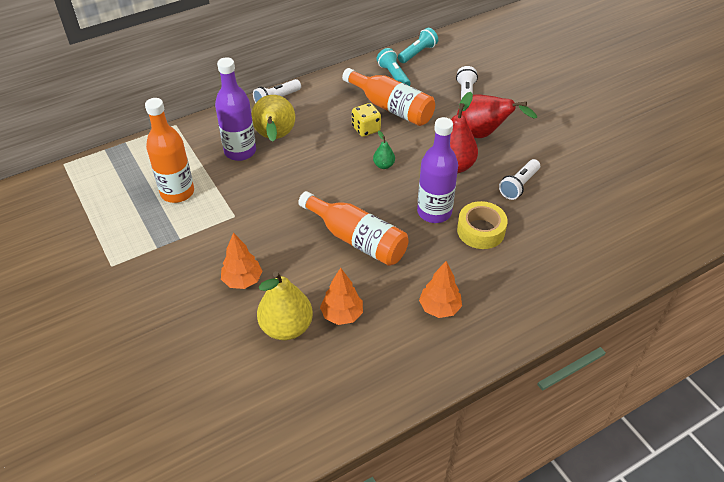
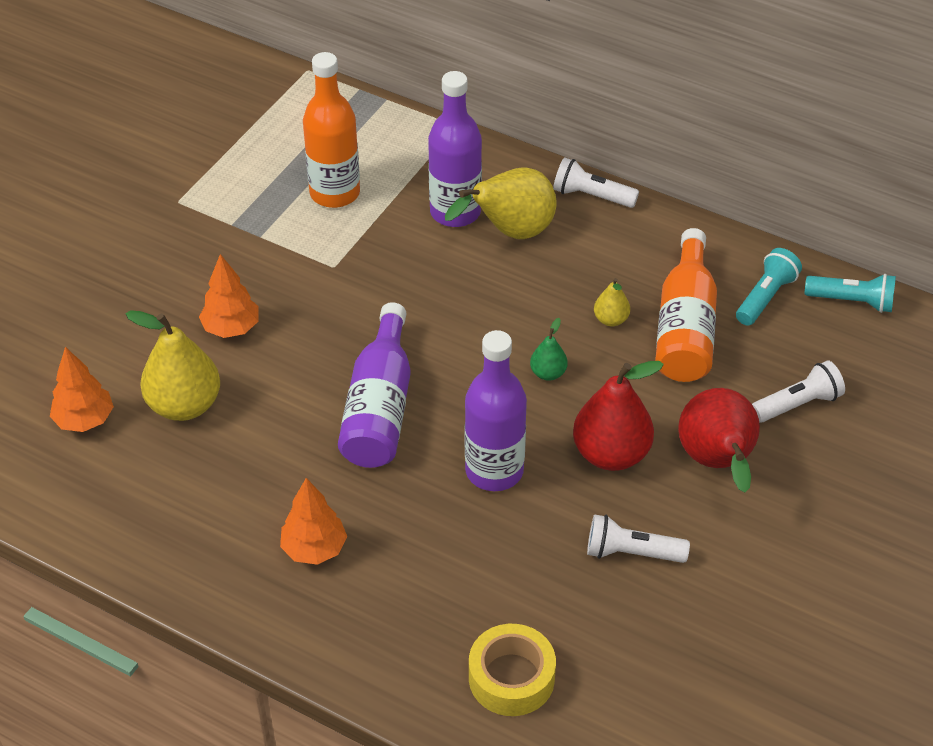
camera: 60 degrees right, 0 degrees up
(342, 315) = (238, 450): orange tree -> orange tree (84, 420)
(357, 239) = (379, 408): orange bottle -> purple bottle
(366, 129) = (611, 319): yellow dice -> yellow pear
(480, 231) = (495, 540): yellow tape -> yellow tape (511, 678)

